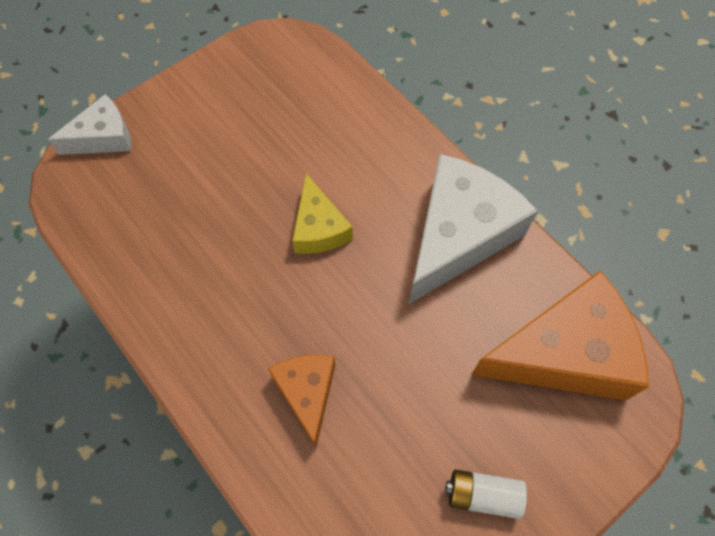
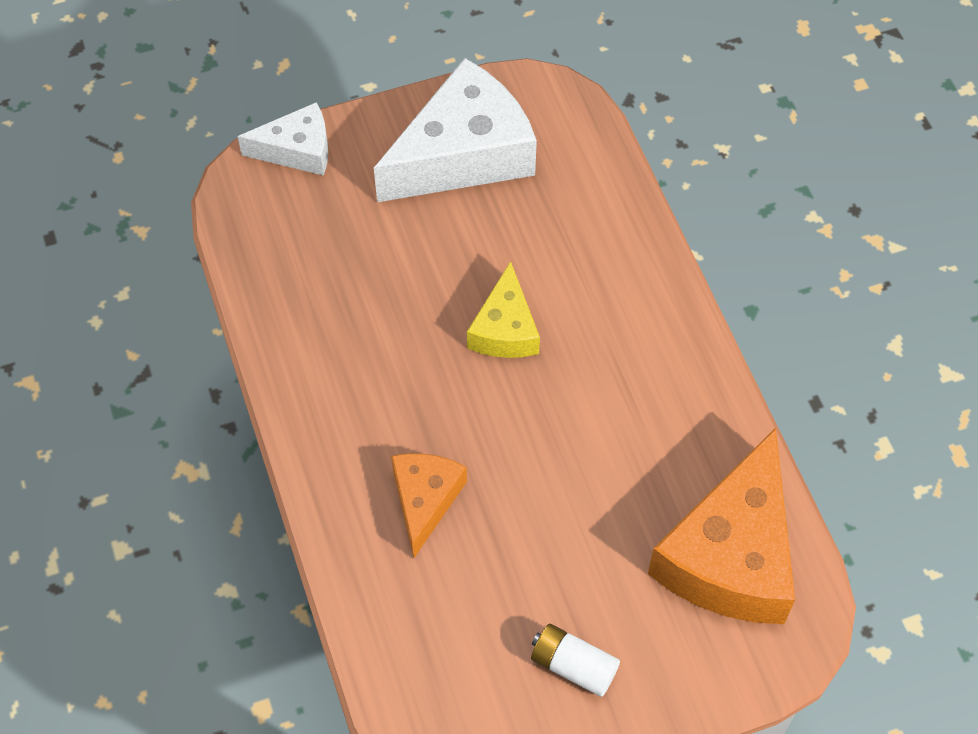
camera: 20 degrees right, 5 degrees down
(458, 235) = (664, 388): white cheese -> white cheese (464, 154)
(564, 352) = (730, 555): orange cheese -> orange cheese turned 105 degrees clockwise

